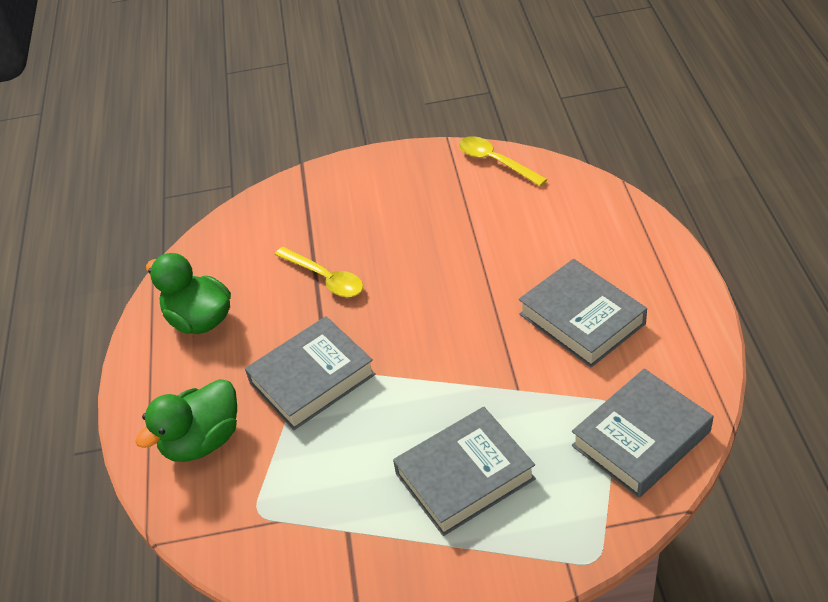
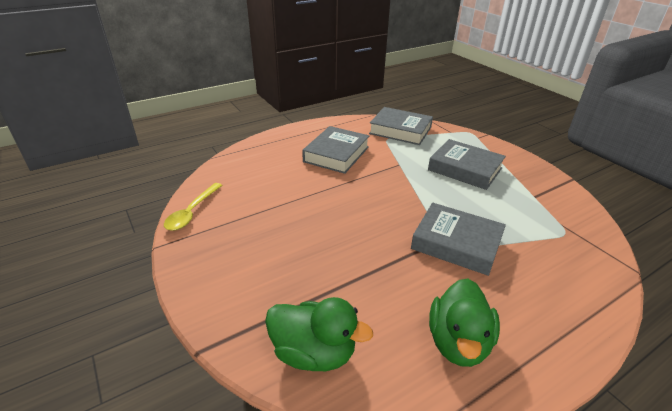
camera: 120 degrees left, 10 degrees down
(202, 441) = (555, 282): green duck -> green duck (314, 353)
(325, 278) = (360, 269): yellow spoon -> none

